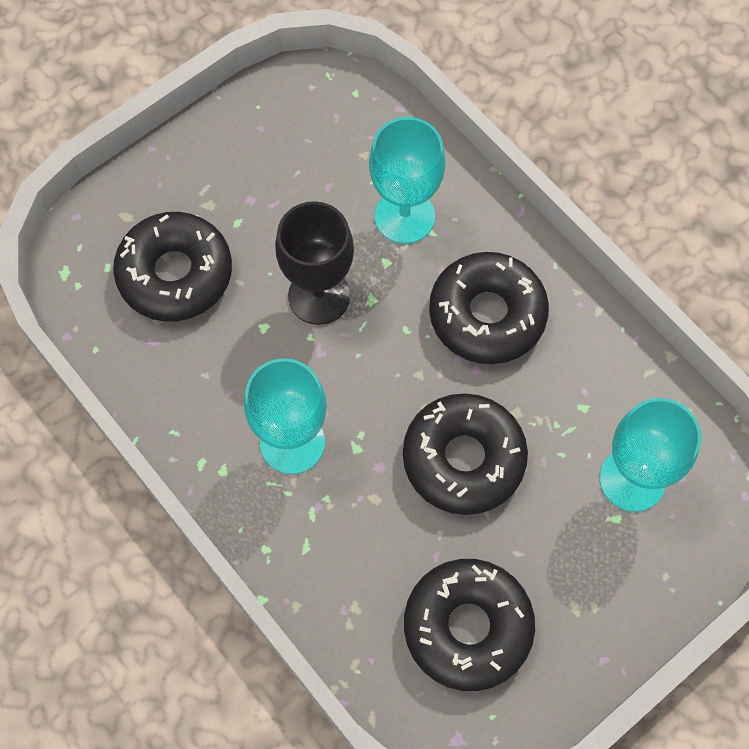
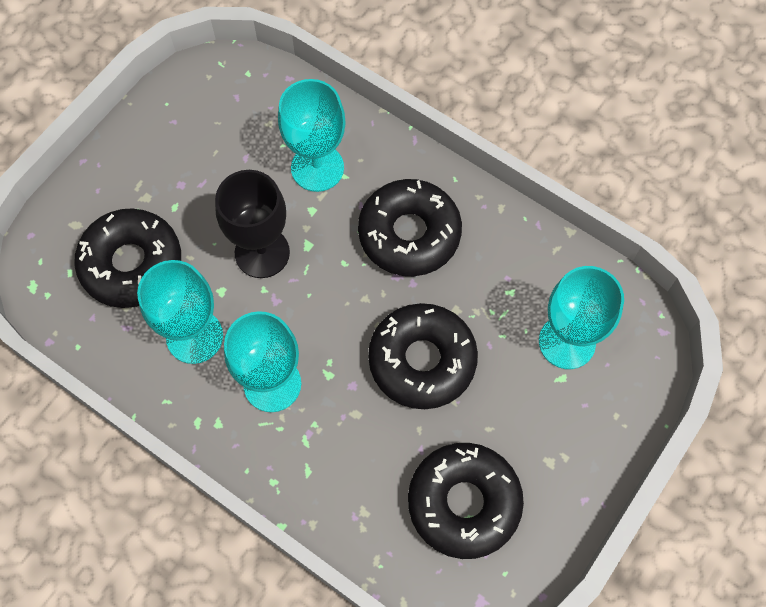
camera: 15 degrees left, 0 degrees up
(222, 370) = (194, 336): none -> turquoise goblet

